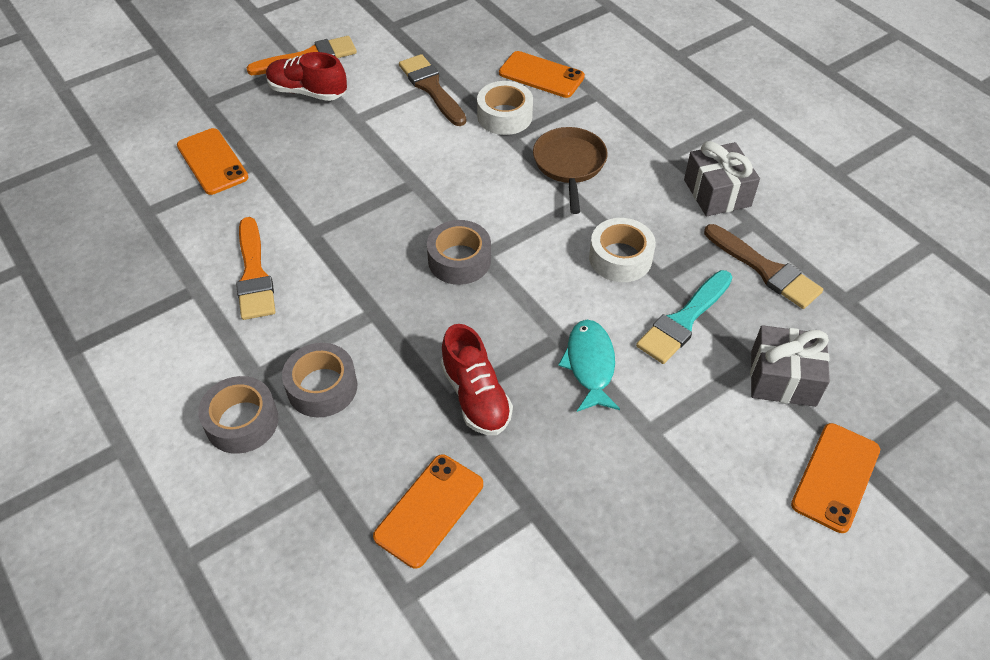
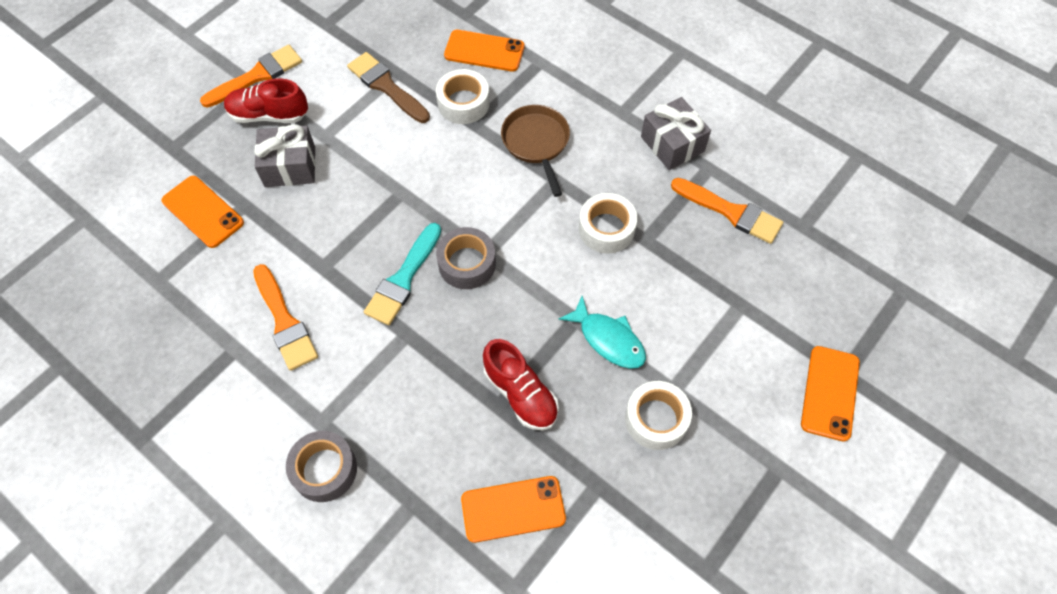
camera: 15 degrees left, 10 degrees up
(322, 387) = (384, 418): grey tape -> none
(429, 510) = (513, 509): orange phone -> orange phone turned 60 degrees clockwise
(590, 364) = (608, 339): turquoise fish -> turquoise fish turned 150 degrees clockwise
(620, 457) = (656, 419): none -> white tape
(683, 320) = (675, 278): turquoise brush -> turquoise brush (403, 279)
(765, 269) = (731, 212): brown brush -> orange brush
(783, 378) = (769, 313): grey gift -> grey gift (290, 166)

